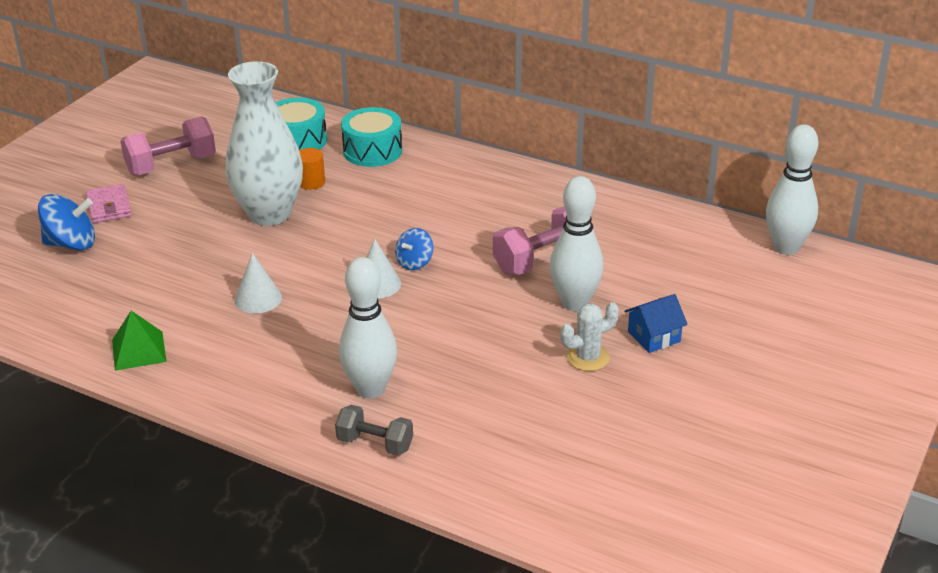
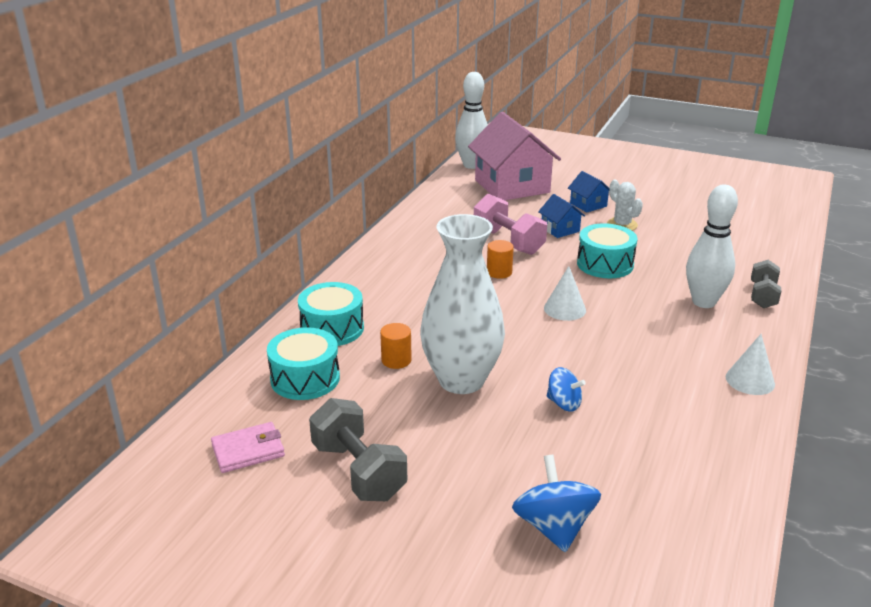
camera: 95 degrees left, 5 degrees down
(109, 207) = (463, 510): pink wallet -> pink wallet (248, 450)
(138, 350) = (723, 431): green pyramid -> none
(171, 165) = (358, 471): pink dumbbell -> grey dumbbell
(258, 298) = (610, 369): white cone -> white cone (750, 380)
(414, 262) = (527, 294): blue spinning top -> blue spinning top (564, 403)
(466, 248) = (499, 272): none -> orange cylinder
(476, 326) = (605, 264): none -> turquoise drum
(574, 303) = (560, 229): white bowling pin -> blue house
(713, 276) = (512, 186): none -> pink house

